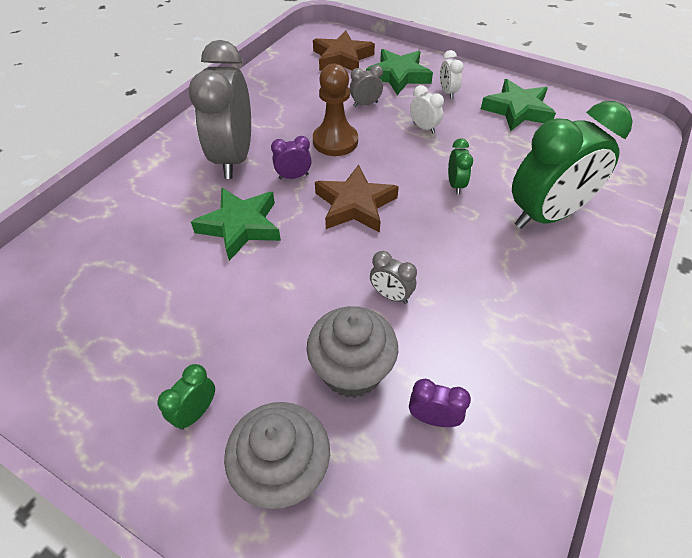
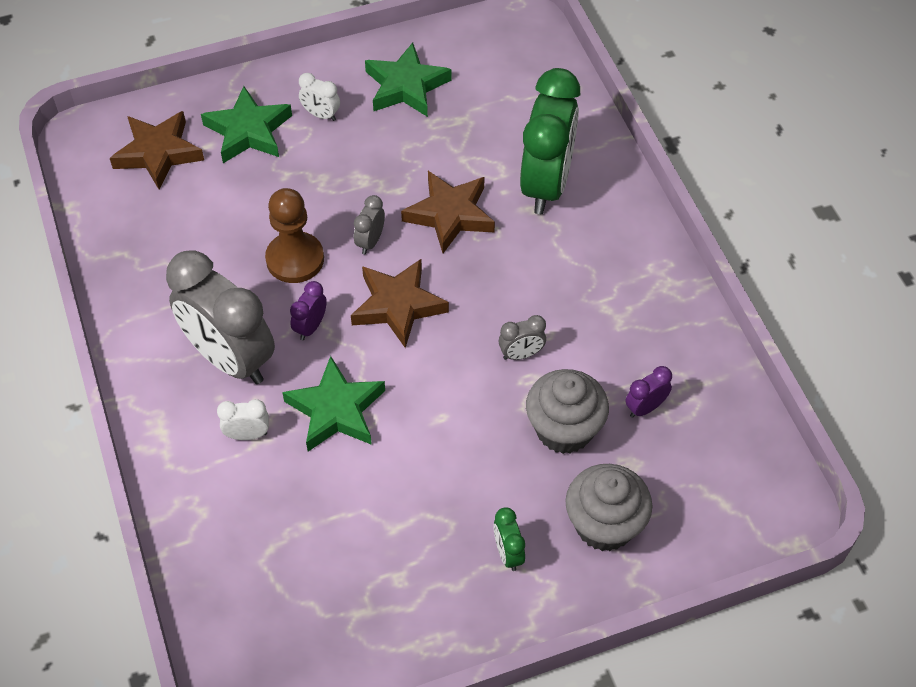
camera: 50 degrees left, 5 degrees up
(365, 104) = (264, 193): grey clock -> grey clock (370, 241)
(424, 128) = (352, 176): white clock -> white clock (247, 434)
(455, 185) = (450, 214): green clock -> brown star

